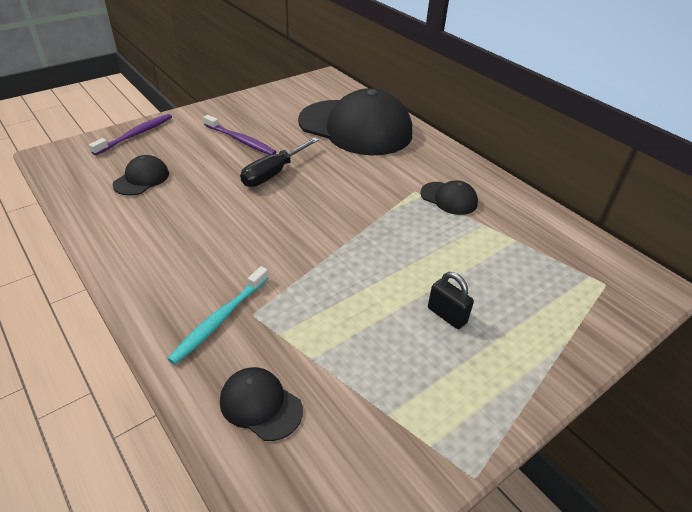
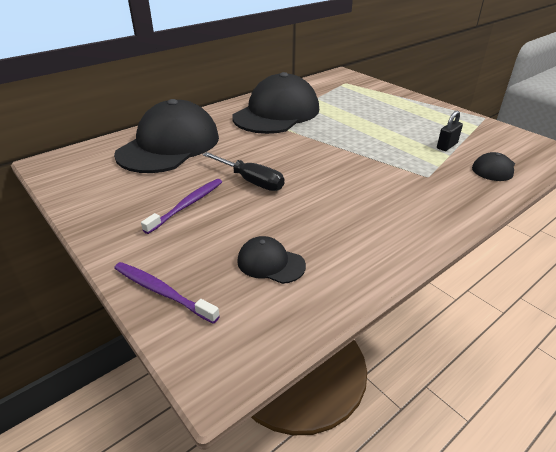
camera: 90 degrees left, 5 degrees down
(219, 320) = (441, 188): turquoise toothbrush -> none
(447, 315) = (391, 118): black padlock -> black padlock (447, 146)
(449, 198) = (277, 113): black cap -> black cap, size x2.36

